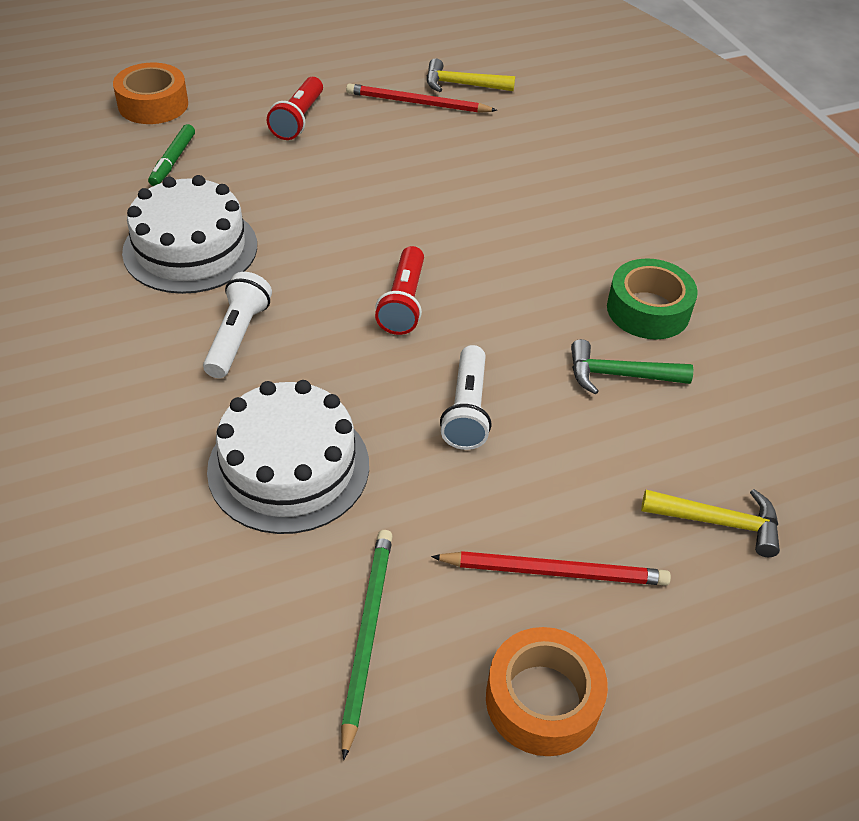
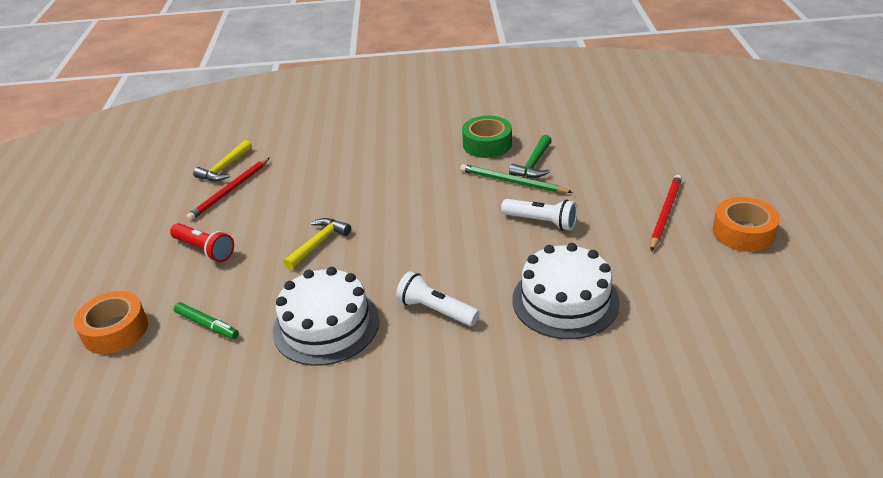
camera: 65 degrees left, 10 degrees down
(367, 635) = (697, 286): green pencil -> green pencil (512, 182)
(403, 302) = (438, 231): red flashlight -> none
(719, 522) = (644, 157): yellow hammer -> yellow hammer (318, 244)

